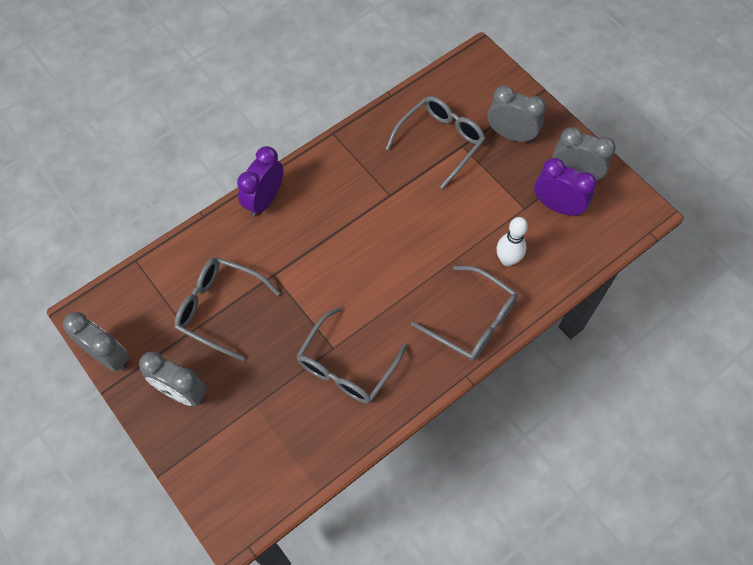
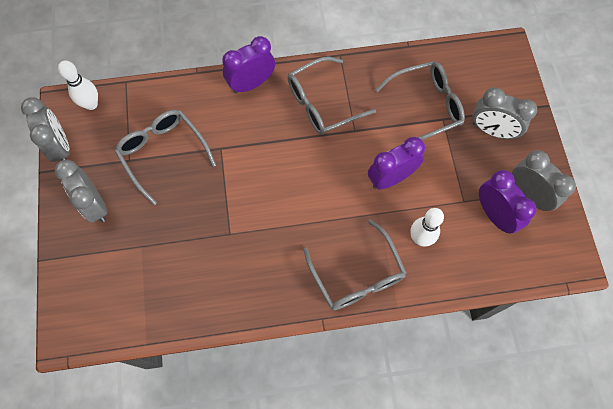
camera: 30 degrees right, 5 degrees up
(114, 299) = (91, 104): none -> white bowling pin
(346, 366) = (230, 255): grey glasses -> grey glasses (322, 103)
(449, 220) = (391, 178): none -> purple clock
(511, 135) = (492, 130): grey clock -> grey clock turned 150 degrees clockwise

